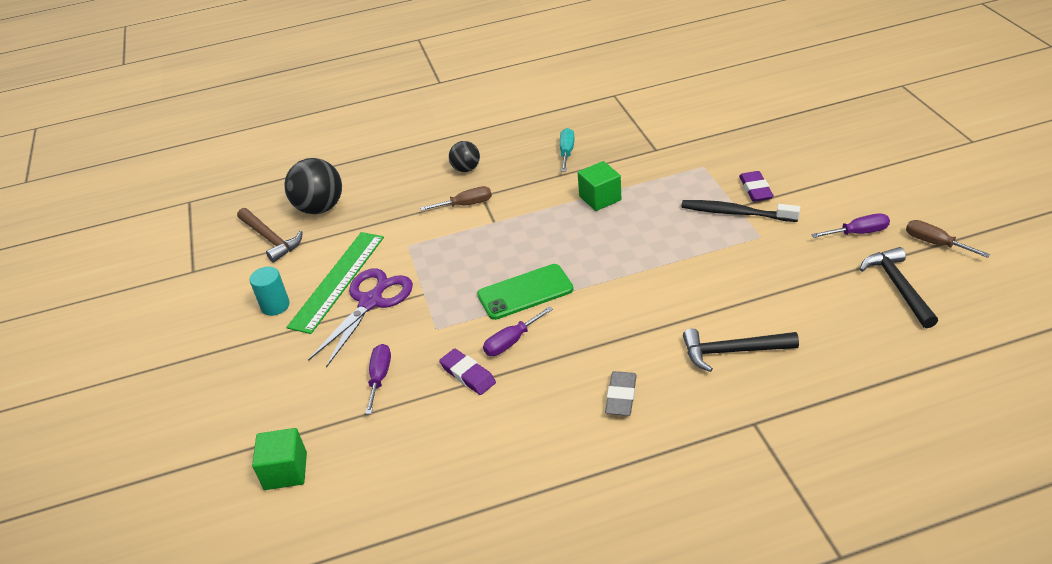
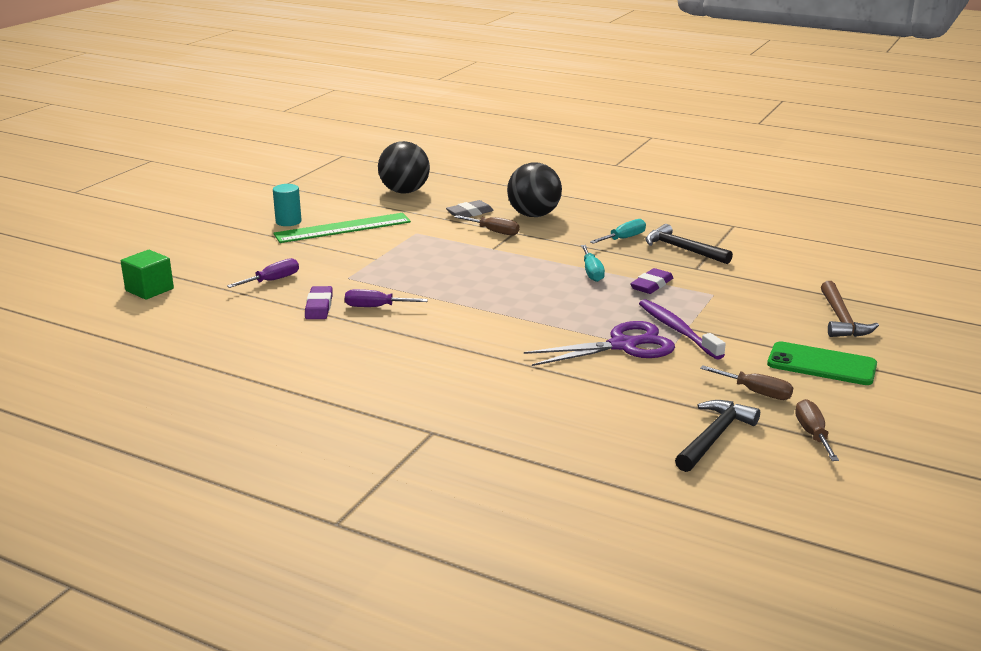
camera: 40 degrees right, 15 degrees down
(271, 239) = (348, 192): brown hammer -> brown hammer (841, 319)
(371, 302) = (339, 247): purple scissors -> purple scissors (623, 346)
(466, 169) = (533, 215): black ball -> black ball, size x1.74
(525, 292) = (435, 290): green phone -> green phone (821, 364)
(600, 198) = (592, 272): green cube -> turquoise screwdriver
(621, 396) = (381, 368): grey eraser -> grey eraser (469, 213)
(732, 351) = (501, 393): black hammer -> black hammer (682, 249)
(736, 213) = (678, 330): black toothbrush -> purple toothbrush
(755, 189) = (726, 326): purple eraser -> purple eraser (651, 285)
(858, 233) = (756, 392): purple screwdriver -> brown screwdriver

